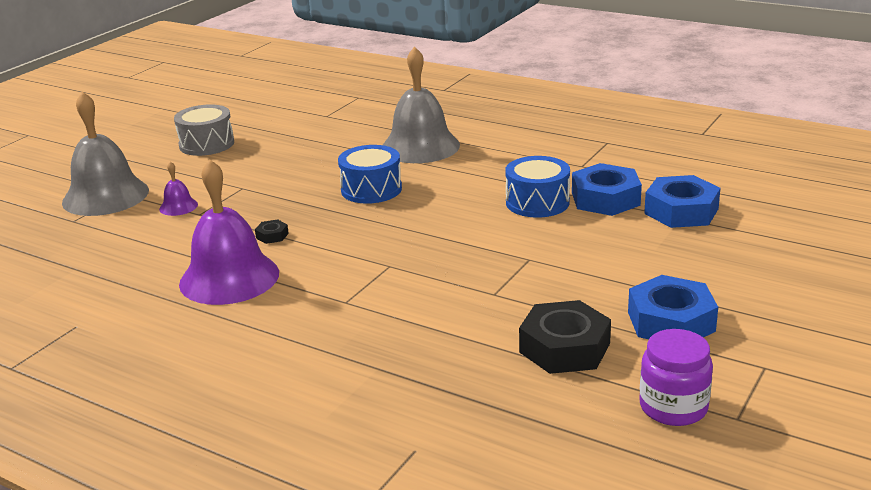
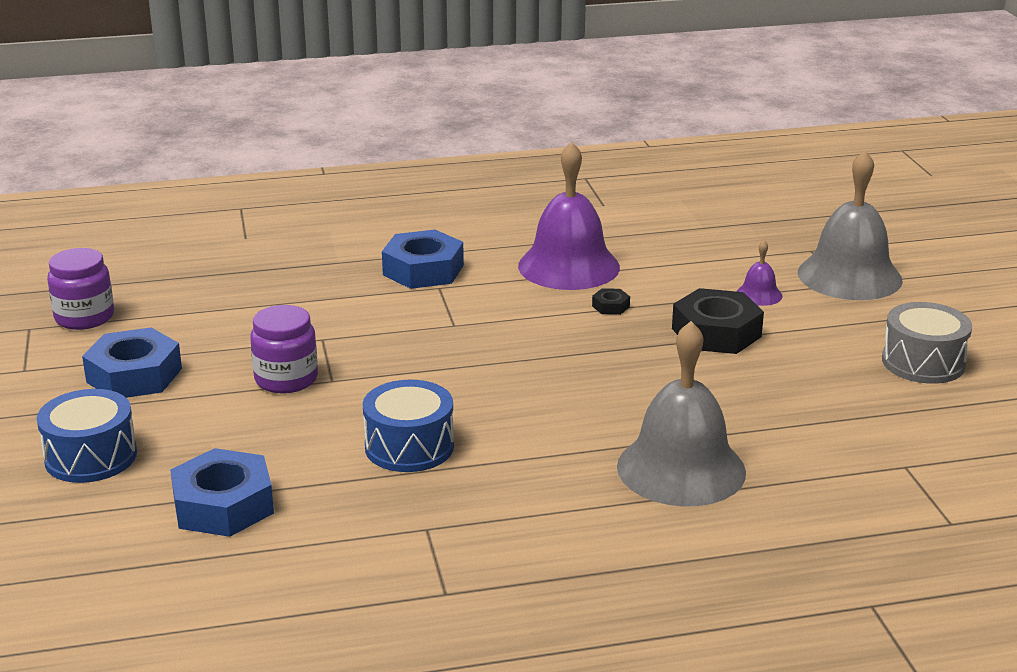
camera: 135 degrees right, 0 degrees up
(371, 189) = (618, 386): blue drum -> blue drum (91, 457)
(559, 272) = (286, 379): none -> purple jar
(564, 348) = (209, 323): black nut -> black nut (716, 333)
(605, 199) = (335, 485): blue nut -> blue nut (423, 270)

